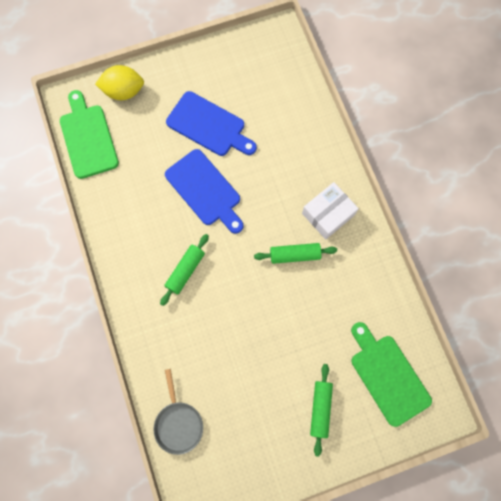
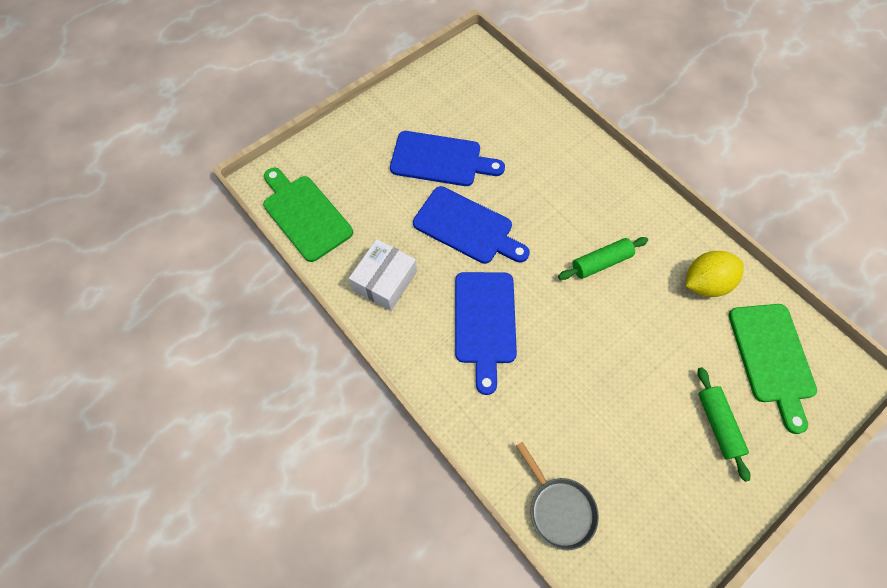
camera: 20 degrees left, 10 degrees down
(124, 91) = (327, 154): yellow lemon -> yellow lemon (705, 283)
(185, 271) = (484, 322): green rolling pin -> blue cutting board
(328, 214) = (615, 208): white box -> white box (385, 281)
(388, 376) = (772, 358): green cutting board -> green cutting board turned 135 degrees counterclockwise

